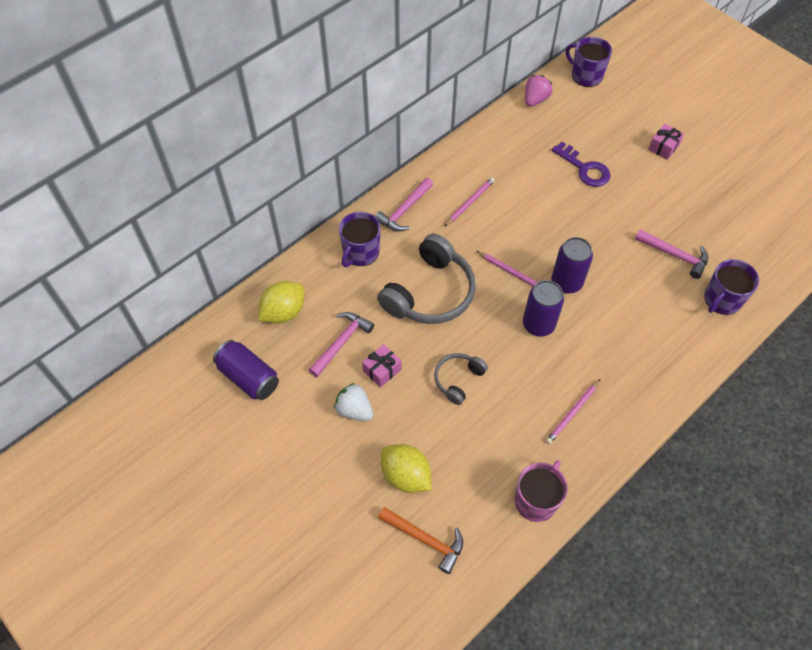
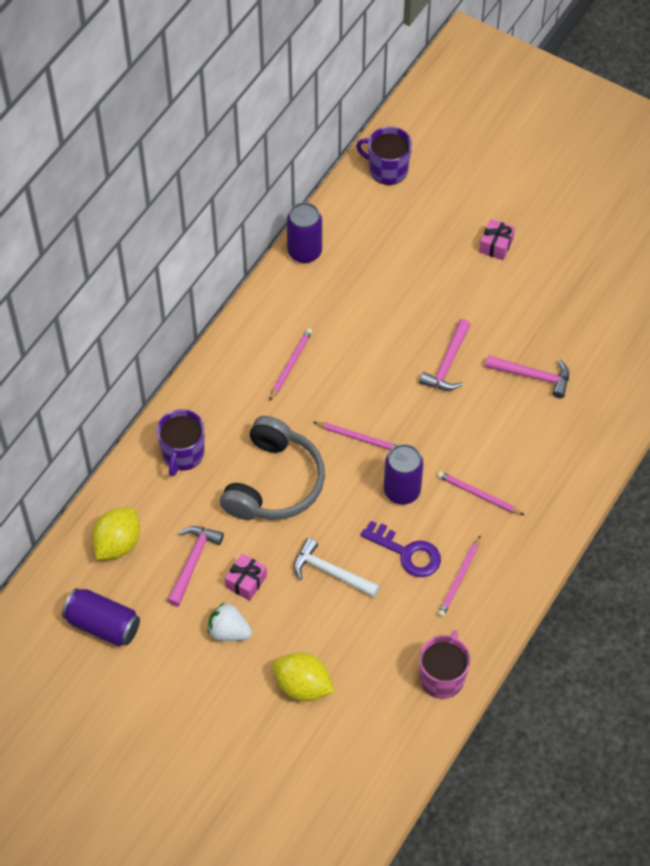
camera: 15 degrees left, 0 degrees up
(404, 210) = (218, 391): pink hammer -> pink hammer (447, 363)
(425, 539) = (340, 743): orange hammer -> none
(458, 380) = (331, 572): grey headphones -> white hammer
(535, 100) = (334, 215): pink strawberry -> none
(566, 282) = (421, 435): purple can -> purple can (304, 252)
(584, 168) = (411, 292): purple key -> purple key (407, 553)
(606, 343) = (478, 495): none -> pink pencil
(722, 300) = (592, 416): purple mug -> none

